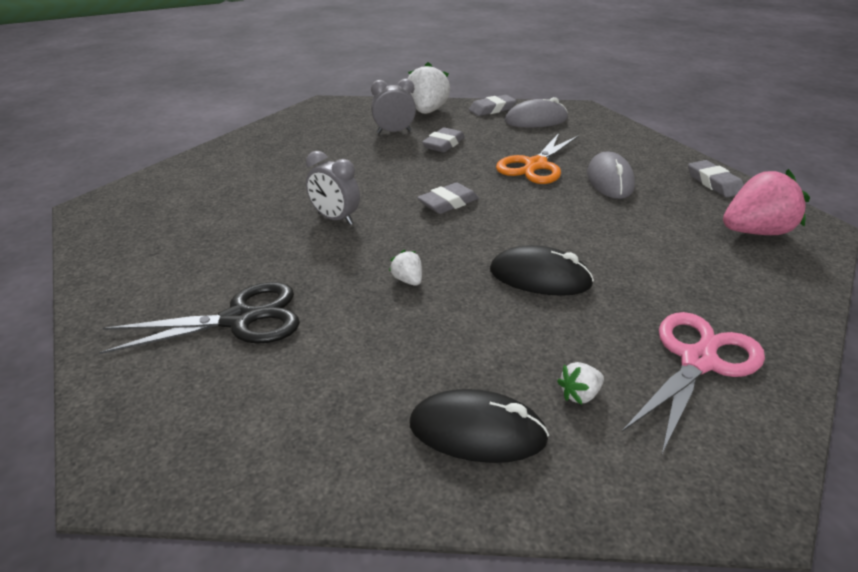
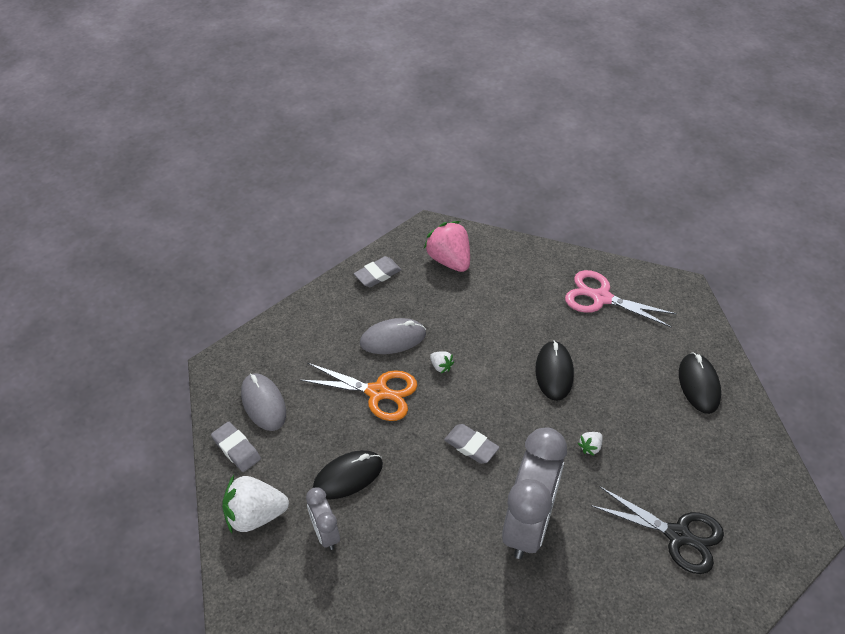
camera: 105 degrees left, 15 degrees up
(239, 319) = (677, 535): black scissors -> black scissors turned 150 degrees clockwise
(335, 219) = (528, 524): grey clock -> grey clock, size x2.02
(443, 144) = (348, 476): grey eraser -> black mouse
(579, 394) = (651, 346): white strawberry -> white strawberry (441, 366)

